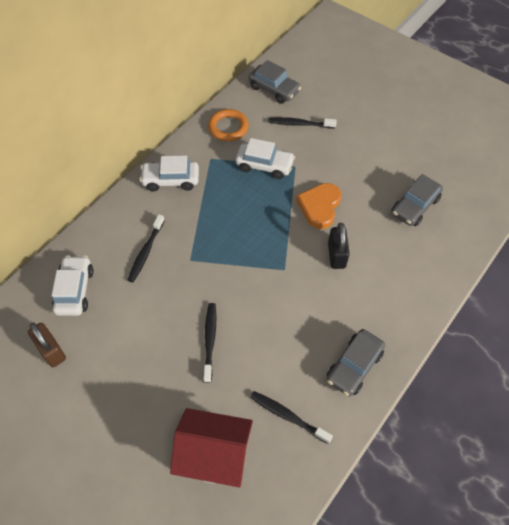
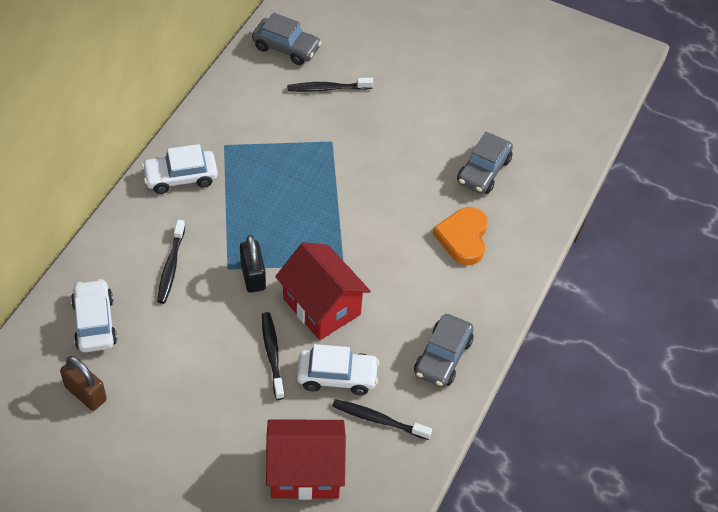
camera: 15 degrees left, 5 degrees down
(228, 127) = (238, 103): orange ring -> none
(259, 304) = (321, 306): none -> red house
(264, 165) = (294, 145): white car -> white car (337, 376)
(319, 207) = (371, 186): orange heart -> orange heart (463, 238)
(336, 255) = (401, 239): black padlock -> black padlock (253, 276)

